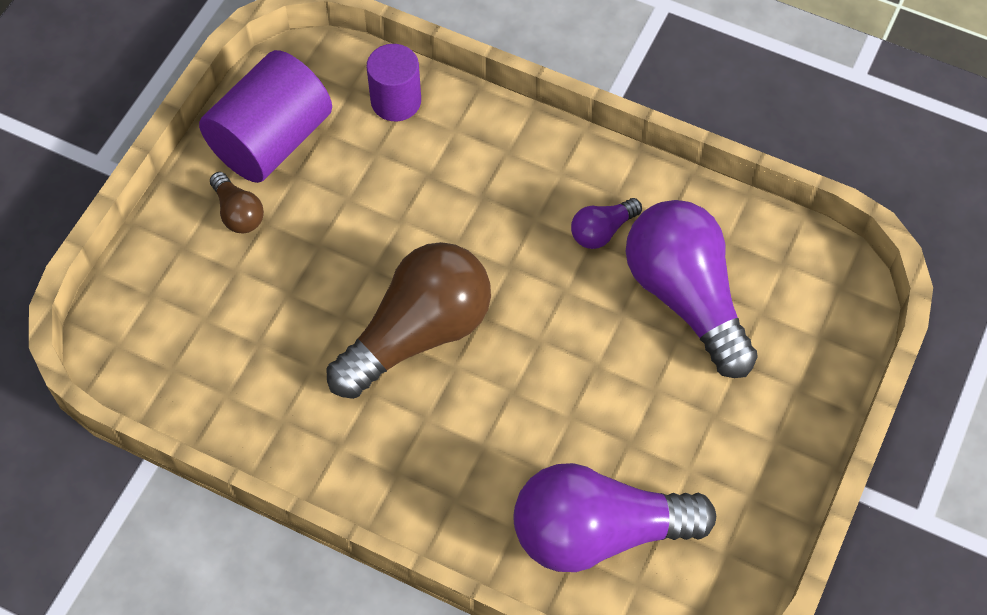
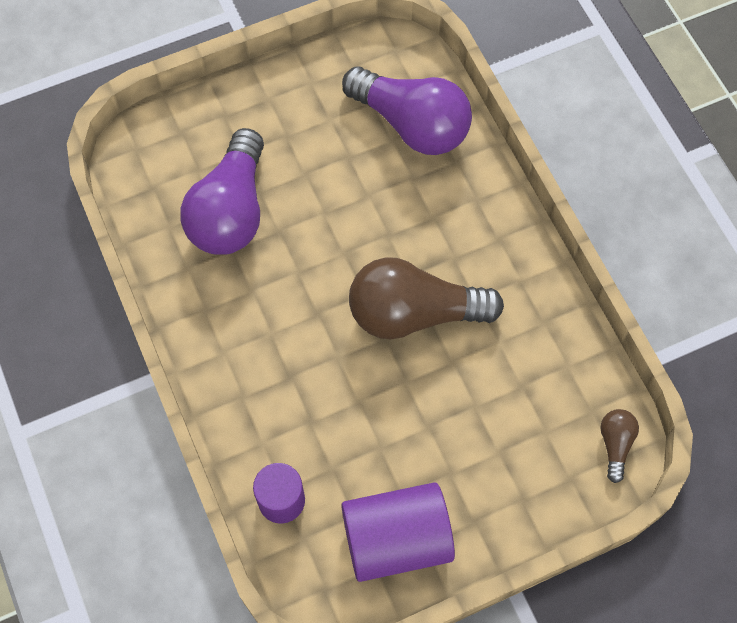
camera: 140 degrees left, 5 degrees up
(238, 213) = (464, 496): brown light bulb -> brown light bulb (615, 444)
(602, 231) = (237, 291): purple light bulb -> none

